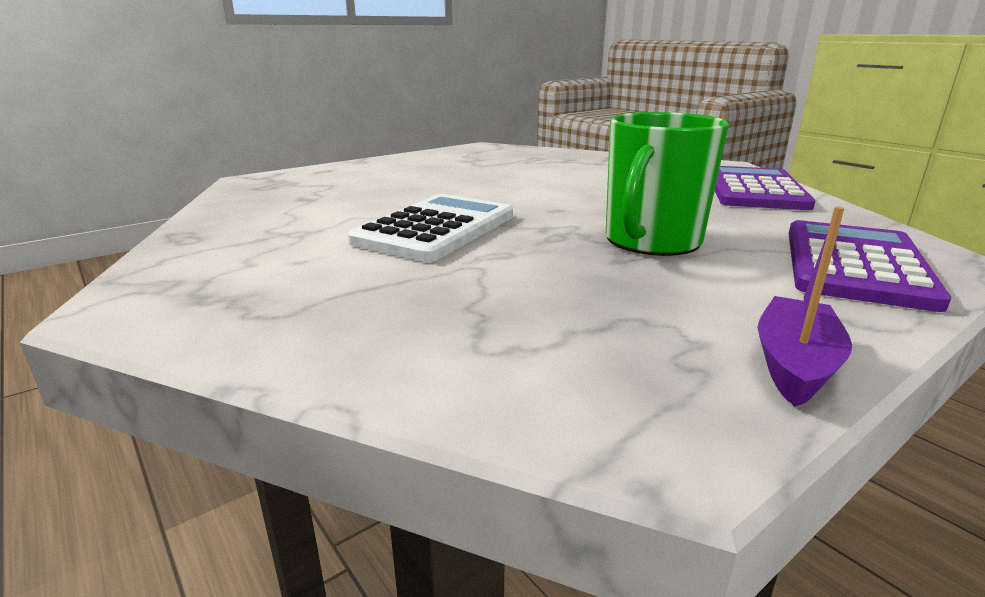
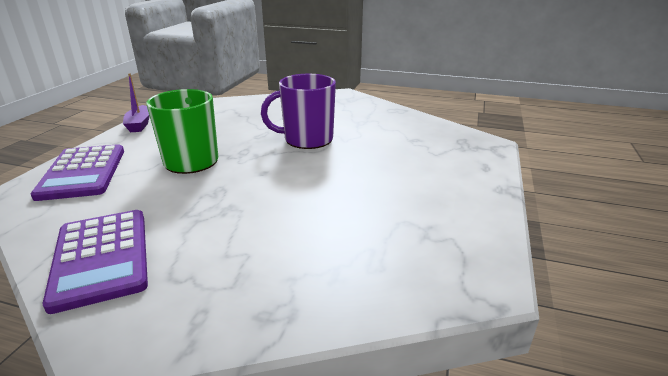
camera: 145 degrees right, 5 degrees up
(436, 229) = (307, 139): white calculator -> purple mug

